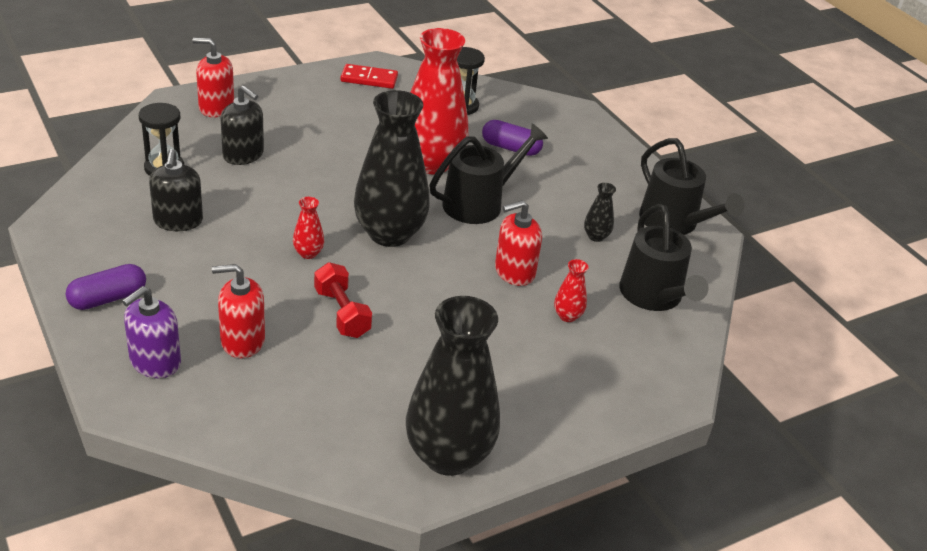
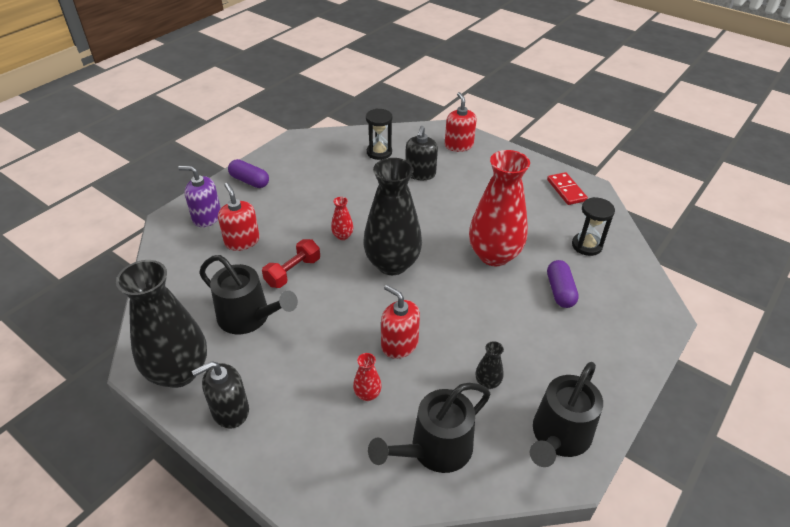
camera: 70 degrees right, 5 degrees up
(178, 221) = (334, 176): black soap dispenser -> black soap dispenser (230, 410)
(479, 203) = (468, 297): black watering can -> black watering can (249, 317)

